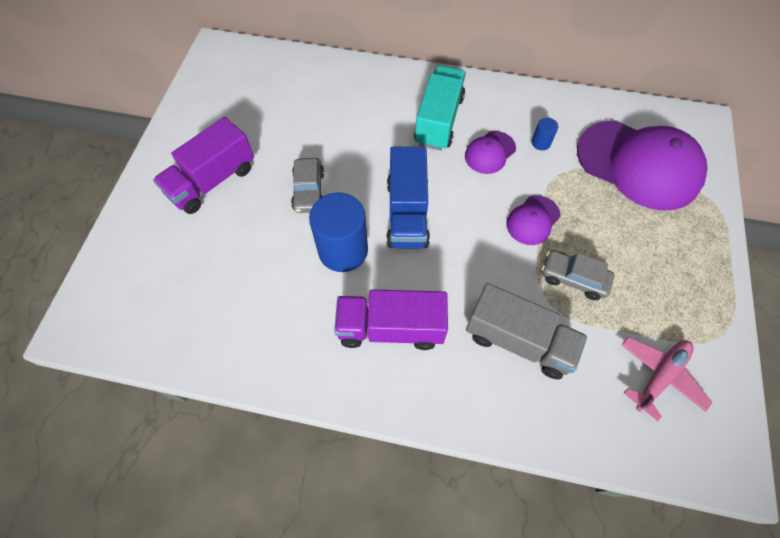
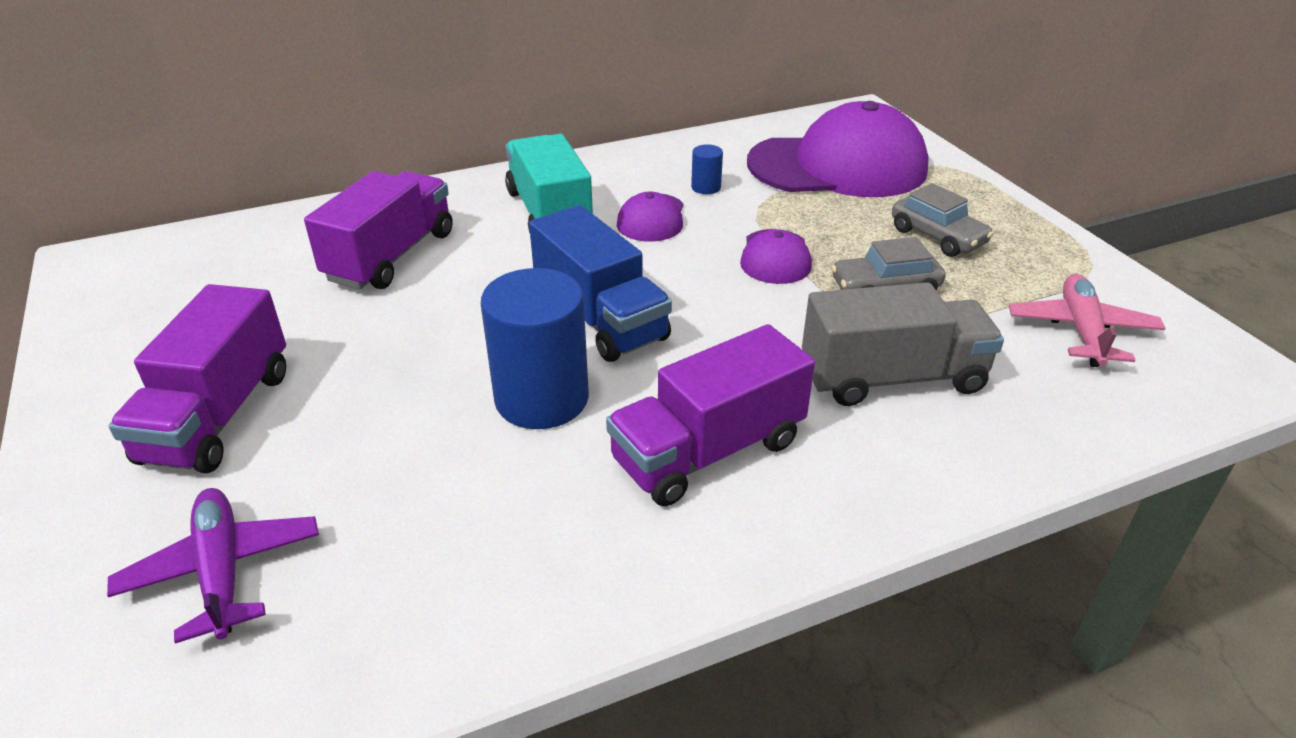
camera: 35 degrees left, 25 degrees down
(169, 268) = (222, 571): none -> purple plane
(309, 191) = (417, 356): grey car -> grey car (937, 237)
(341, 113) = (391, 256): none -> purple truck

